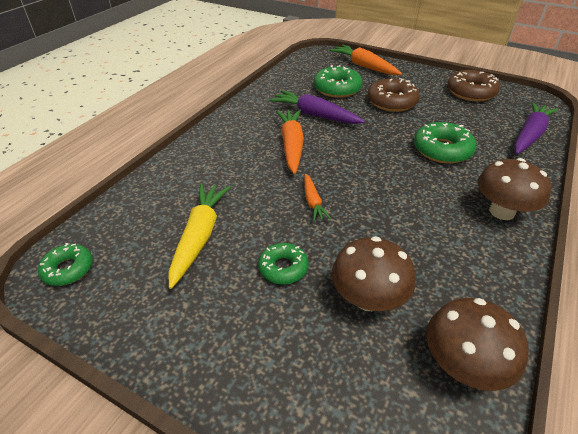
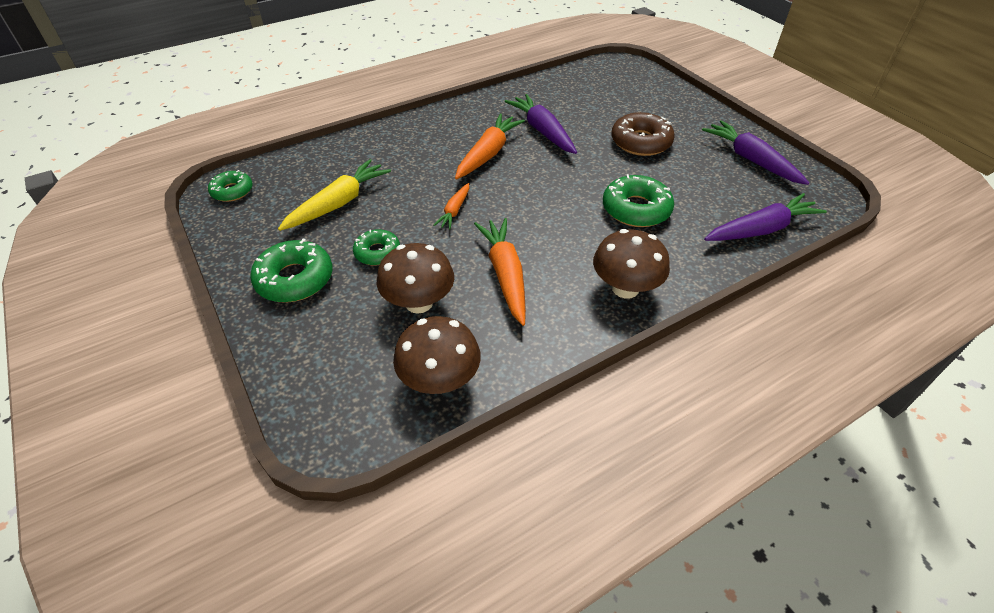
camera: 30 degrees right, 5 degrees up
(337, 89) = (596, 110): green donut -> green donut (295, 279)
(364, 66) = (655, 93): orange carrot -> orange carrot (505, 274)
(471, 92) = (751, 160): brown donut -> purple carrot

